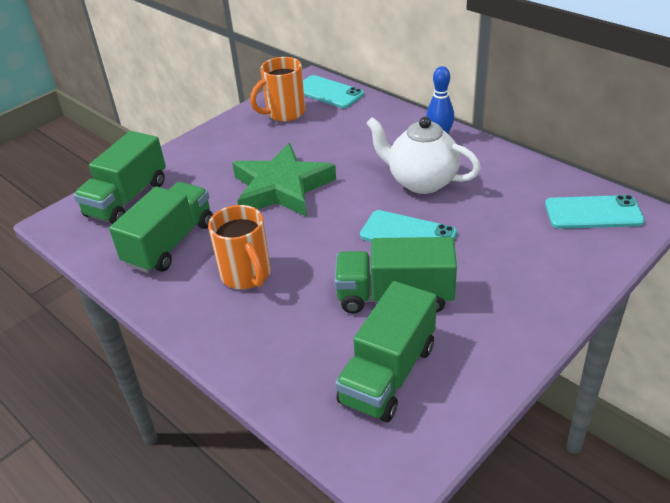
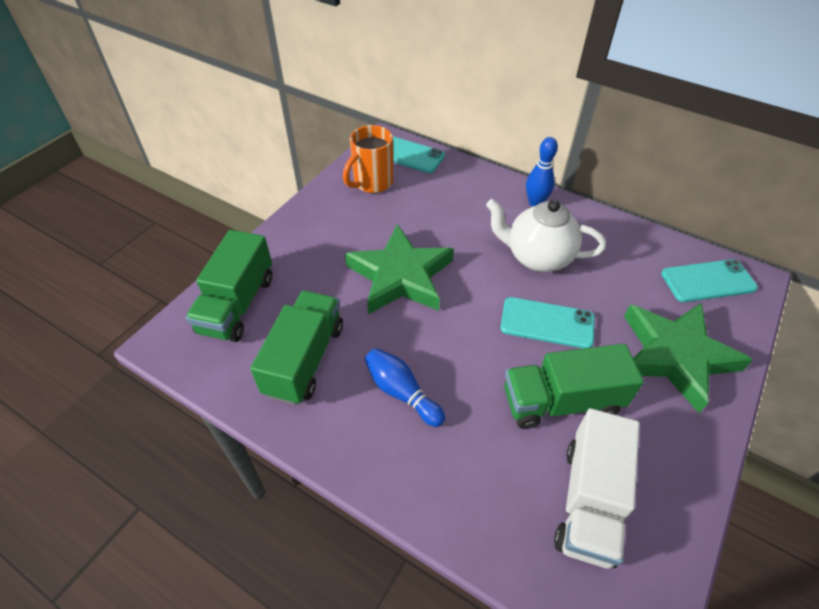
camera: 15 degrees left, 10 degrees up
(247, 275) = (401, 392): orange mug -> blue bowling pin
(388, 374) = (589, 501): green truck -> white truck
(528, 271) = (675, 356): none -> green star

